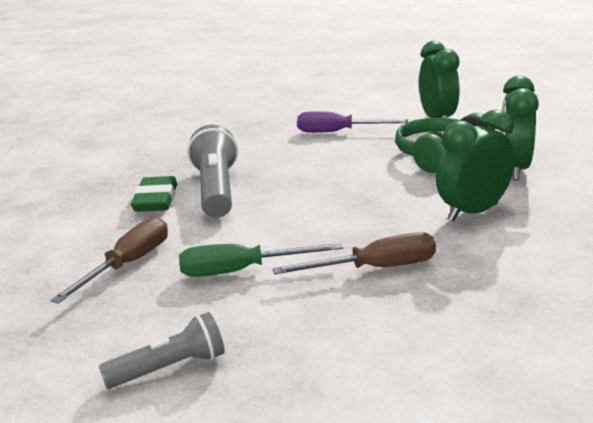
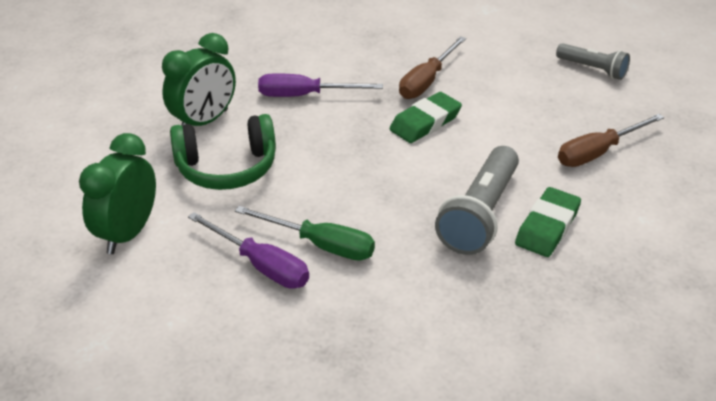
camera: 150 degrees left, 15 degrees up
(170, 368) = (592, 69): grey flashlight -> grey flashlight turned 150 degrees counterclockwise
(242, 271) = (515, 113): green screwdriver -> green screwdriver (320, 245)
(328, 231) = (425, 122): none -> green eraser
(375, 268) = (427, 81): brown screwdriver -> brown screwdriver turned 75 degrees counterclockwise
(472, 212) = (305, 95): green clock -> purple screwdriver

